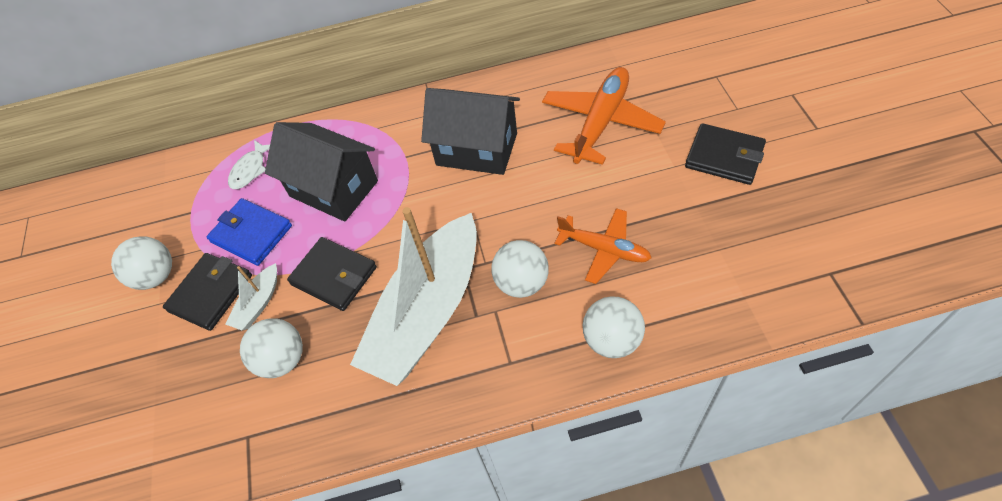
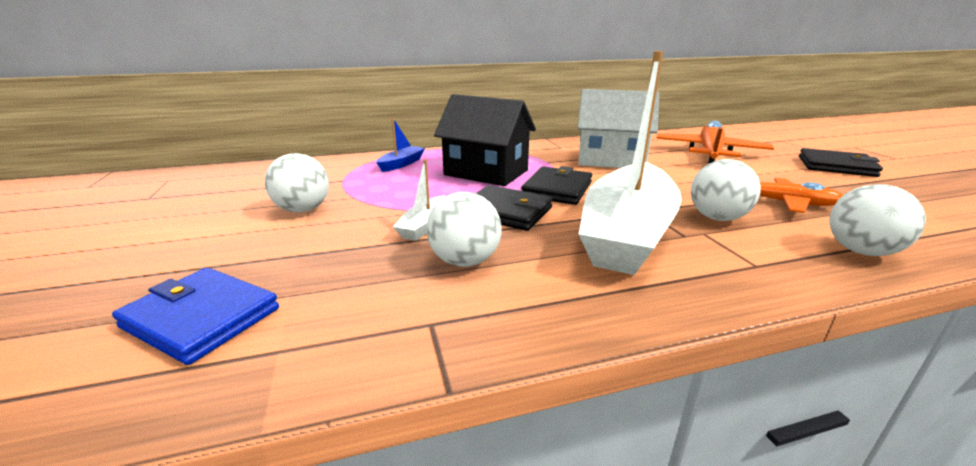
camera: 10 degrees left, 30 degrees down
(211, 293) = (367, 219): black wallet -> black wallet (557, 189)
(250, 170) = (401, 164): white fish -> blue boat
(251, 234) = (408, 190): blue wallet -> blue wallet (201, 318)
(476, 149) = (610, 160): black house -> white house

